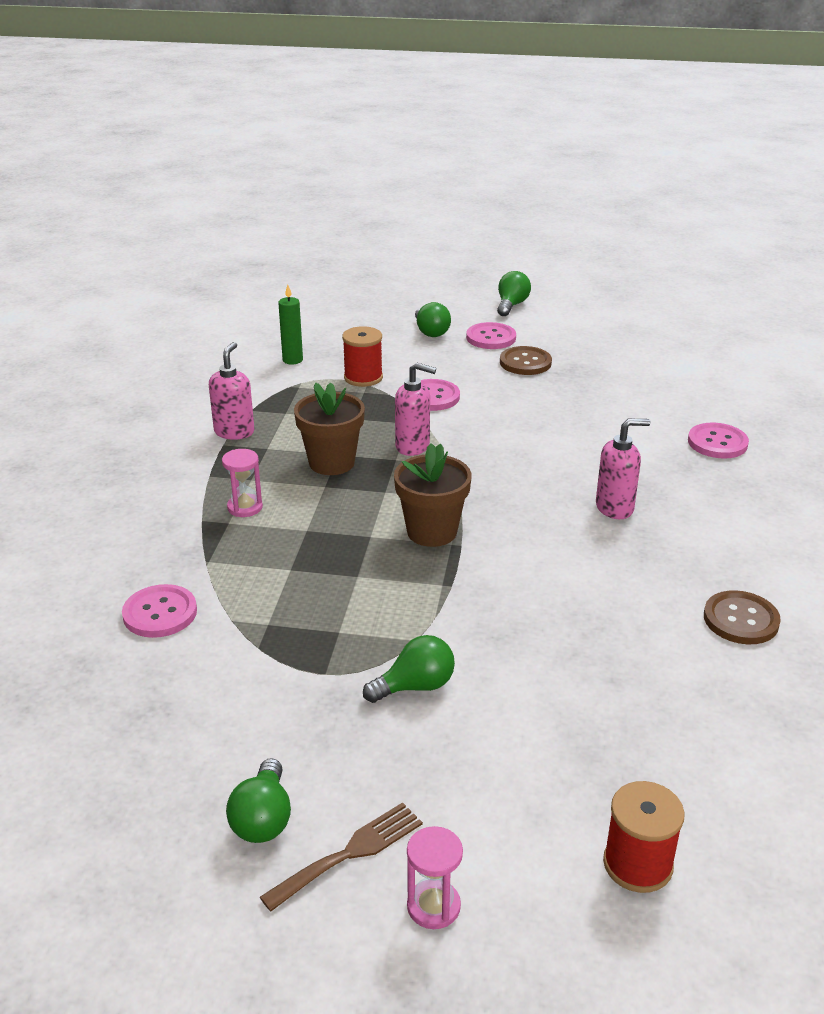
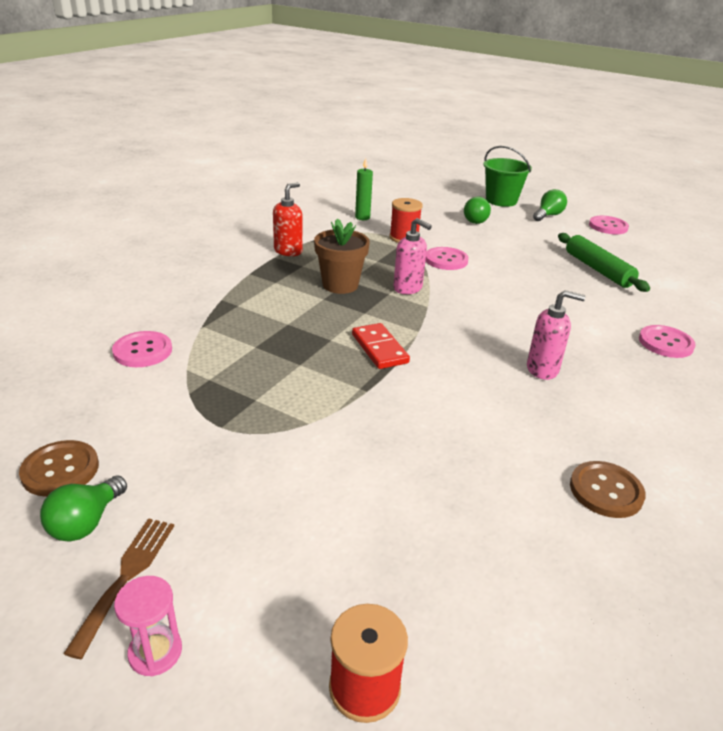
camera: 20 degrees right, 0 degrees up
(234, 432) = (288, 251): pink soap dispenser -> red soap dispenser
(245, 507) = (257, 298): pink hourglass -> none
(350, 853) = (126, 576): brown fork -> brown fork turned 60 degrees counterclockwise
(415, 686) = (282, 458): green light bulb -> none
(432, 532) = (379, 348): brown flower pot -> red domino
(445, 295) = (501, 200): none -> green bucket
(491, 338) = (518, 232): pink button -> pink button (608, 226)
(525, 362) = (534, 253): brown button -> brown button (60, 470)
(605, 368) = (597, 270): none -> green rolling pin

